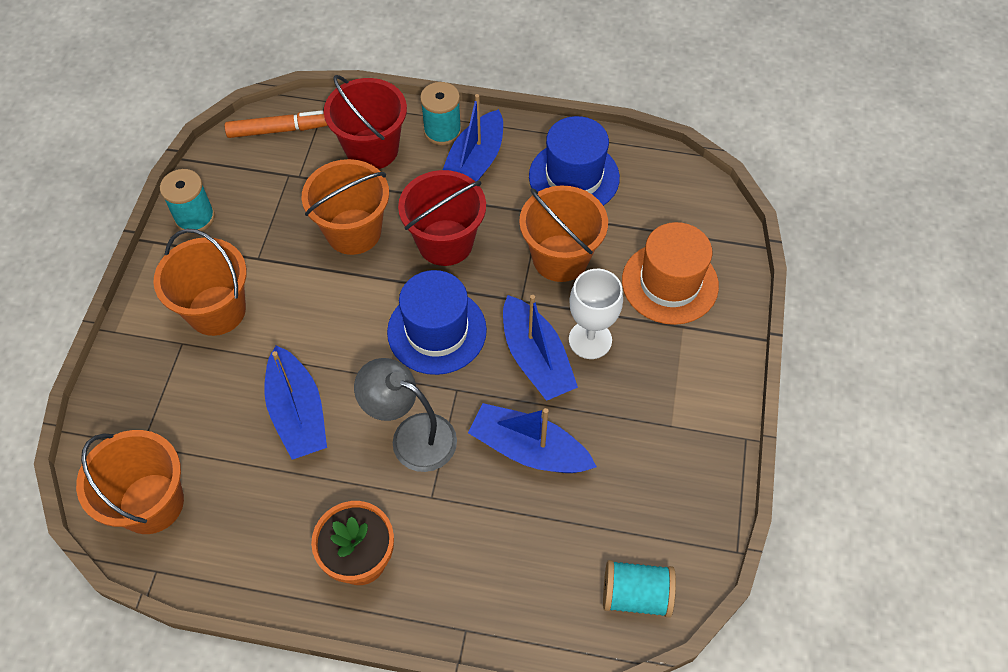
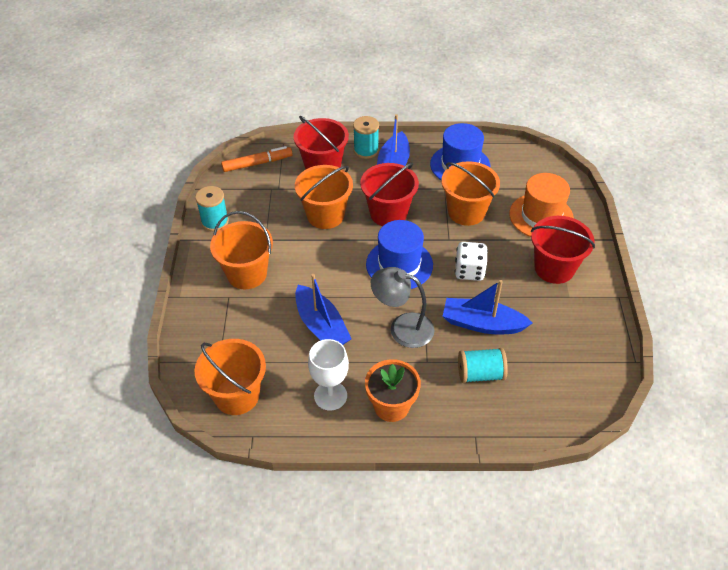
camera: 10 degrees left, 10 degrees down
(535, 358) = (469, 271): blue boat -> white dice
(590, 340) = (501, 255): white goblet -> white goblet (330, 396)
(636, 595) = (579, 397): turquoise spool -> turquoise spool (480, 374)
(663, 374) = (554, 268): none -> red bucket

